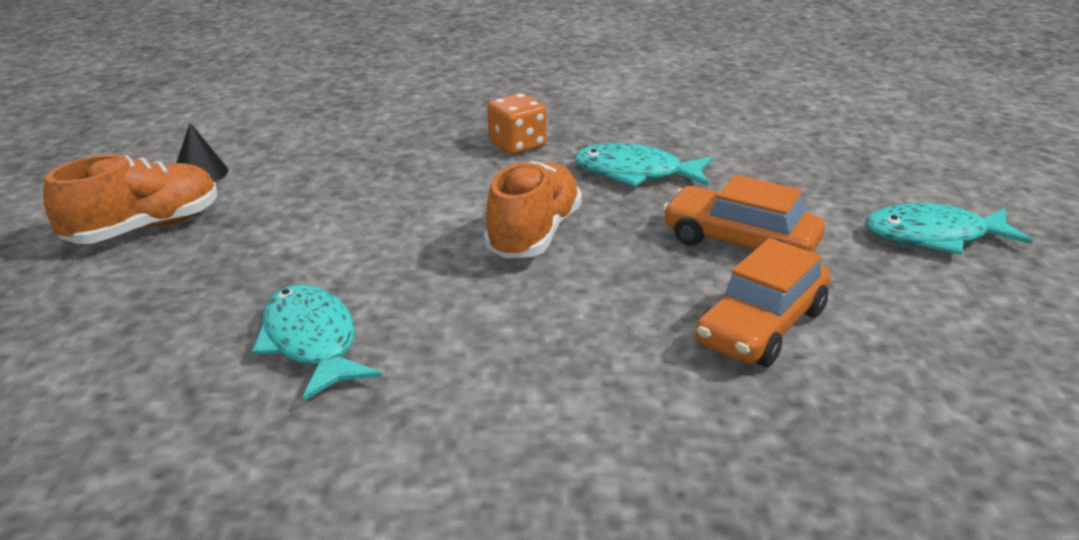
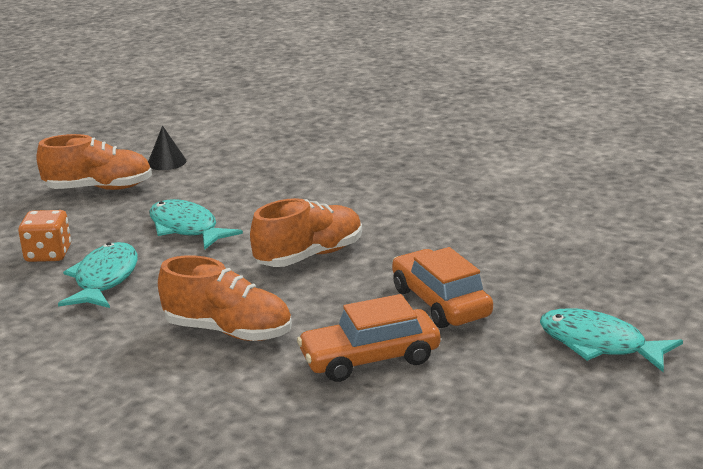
camera: 35 degrees right, 5 degrees down
(517, 145) = (383, 193): orange dice -> orange dice (48, 254)
(565, 353) = (228, 331): none -> orange shoe
(635, 173) = (438, 234): turquoise fish -> turquoise fish (186, 228)

